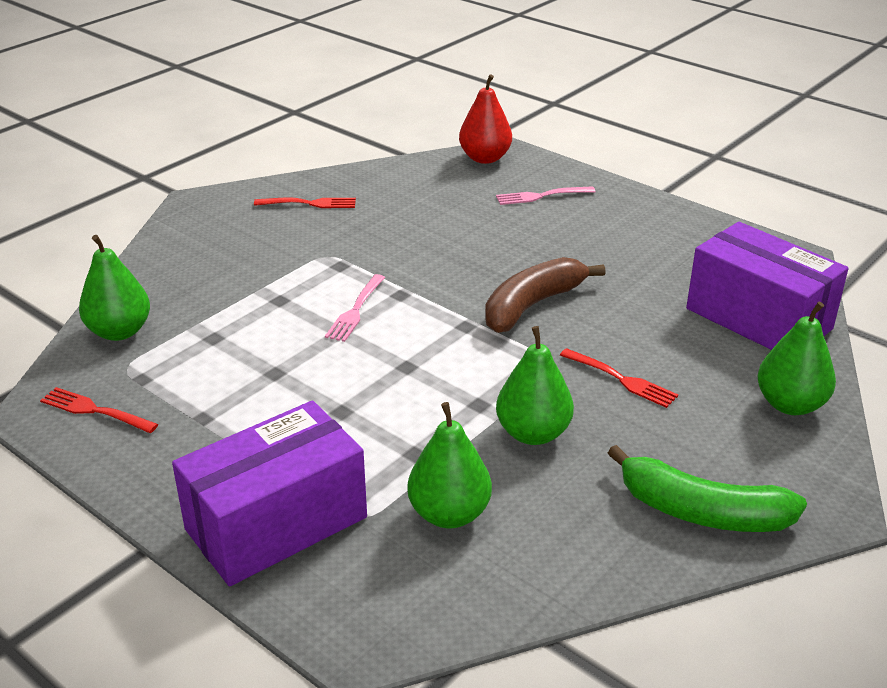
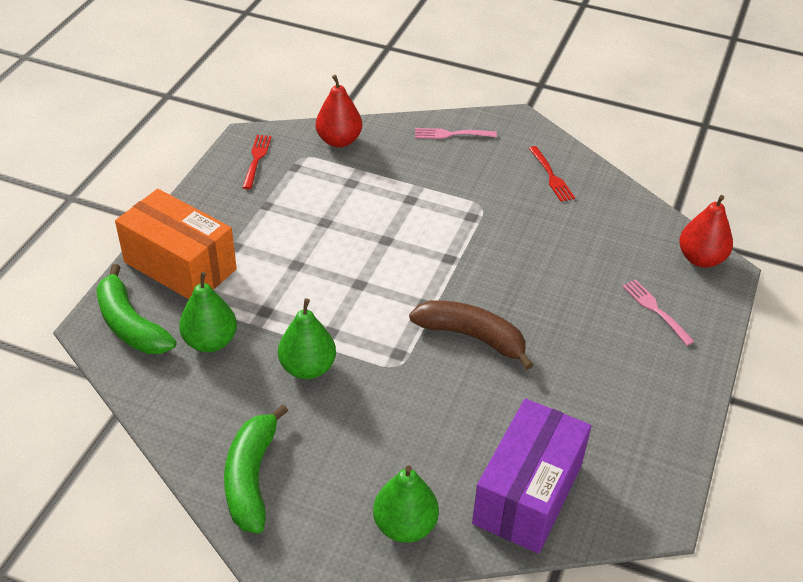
camera: 70 degrees right, 10 degrees up
(119, 331) = (339, 141): green pear -> red pear
(276, 523) = (180, 266): purple box -> orange box
(356, 310) = (416, 240): pink fork -> pink fork (452, 134)
(376, 596) = (131, 325): none -> green banana
(620, 379) = (394, 408): red fork -> none

